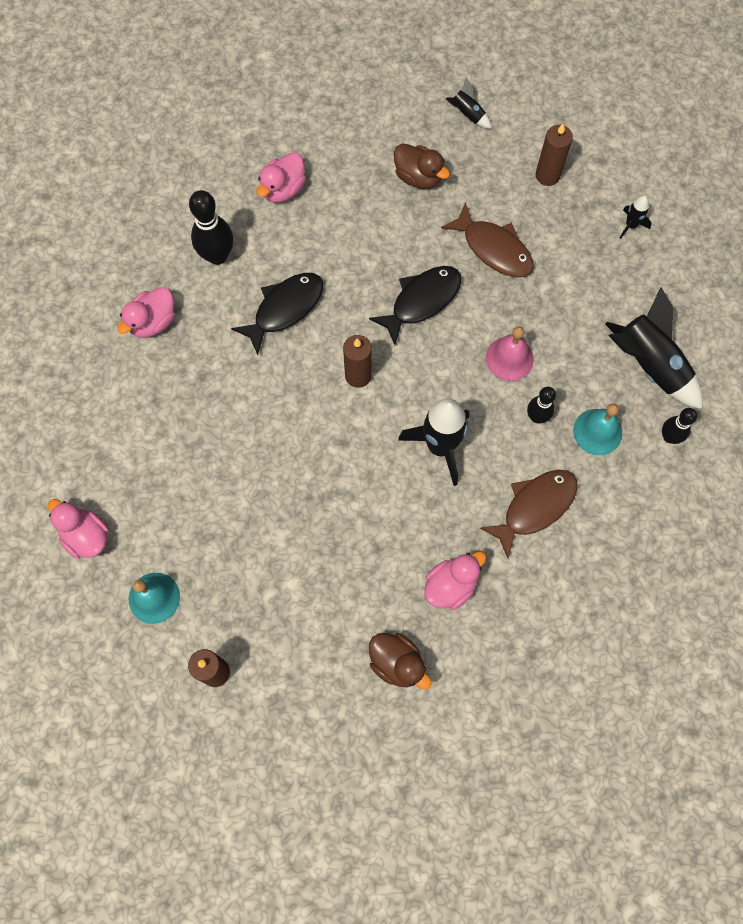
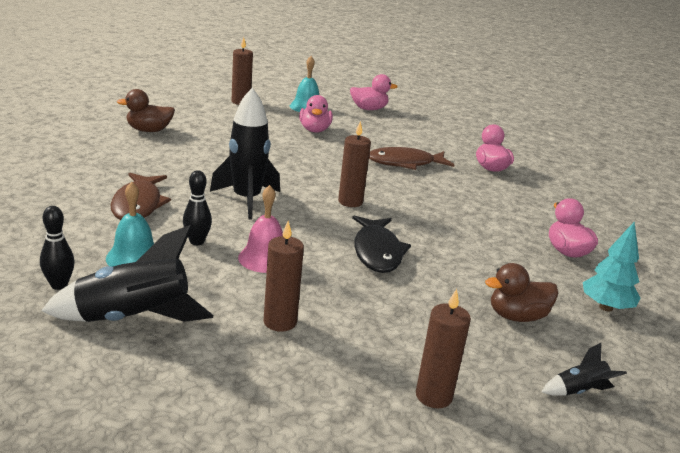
camera: 125 degrees right, 45 degrees down
(217, 256) = (524, 204): black bowling pin -> none
(285, 309) = (445, 205): black fish -> none
(350, 135) = (605, 307): none -> turquoise tree
(451, 585) = (154, 160): pink duck -> pink duck (314, 130)
(494, 248) = (382, 310): brown fish -> brown fish (405, 163)
(567, 291) = (280, 322): none -> brown candle
(631, 225) = (292, 414): black rocket -> none

